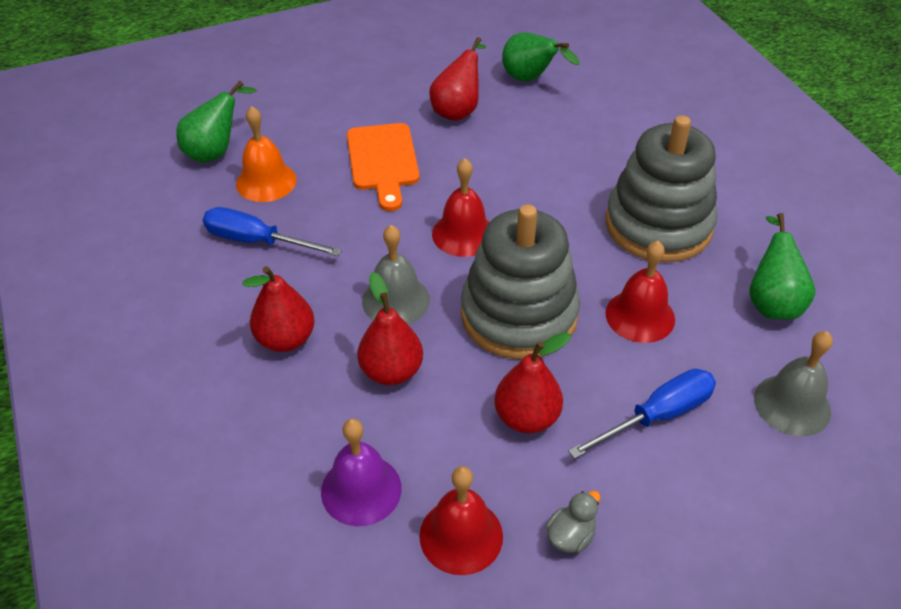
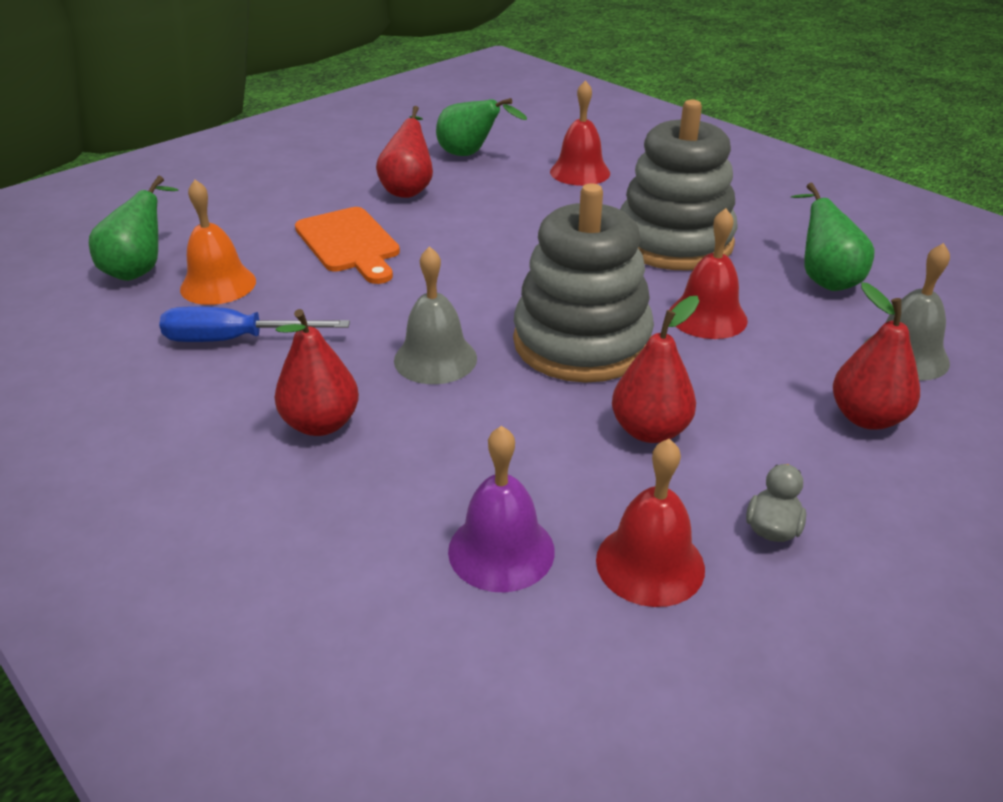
camera: 20 degrees left, 10 degrees down
(391, 371) = (469, 425): red pear -> red pear (866, 417)
(463, 234) = (477, 287): red bell -> red bell (580, 172)
(657, 416) = (785, 396): blue screwdriver -> none

